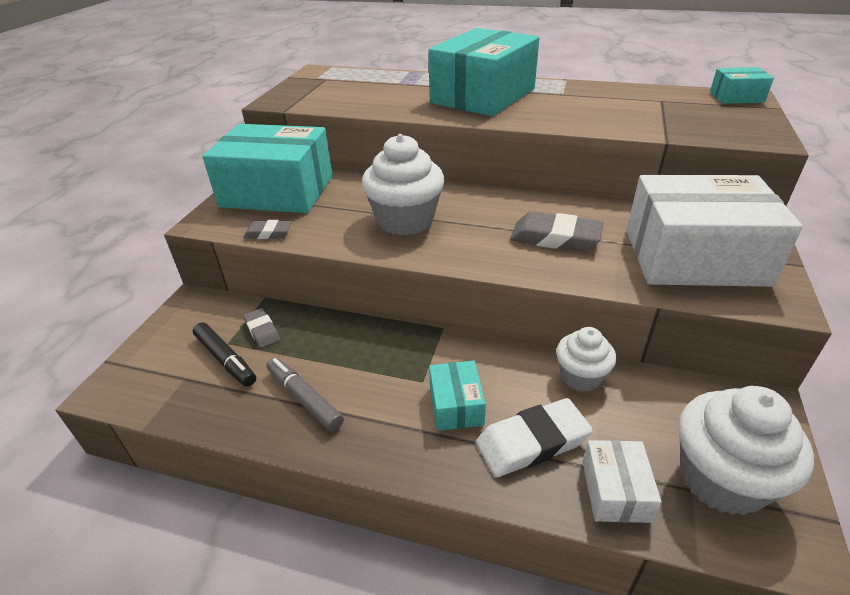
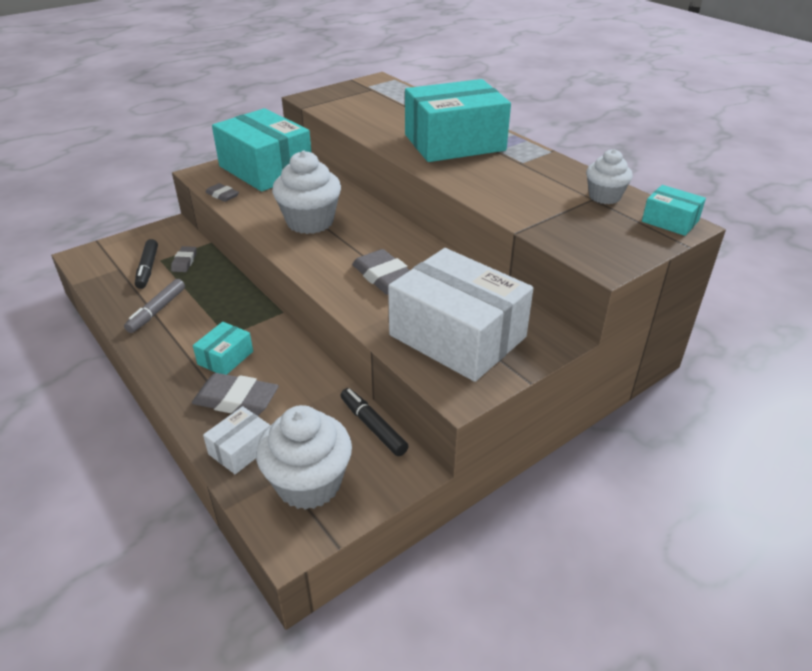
camera: 35 degrees right, 0 degrees up
(305, 399) = (157, 310): grey marker -> grey marker turned 150 degrees counterclockwise
(532, 442) = (236, 400): white eraser -> grey eraser
(581, 376) = (319, 384): white cupcake -> white cupcake (604, 196)
(681, 386) = (373, 427): none -> black marker

